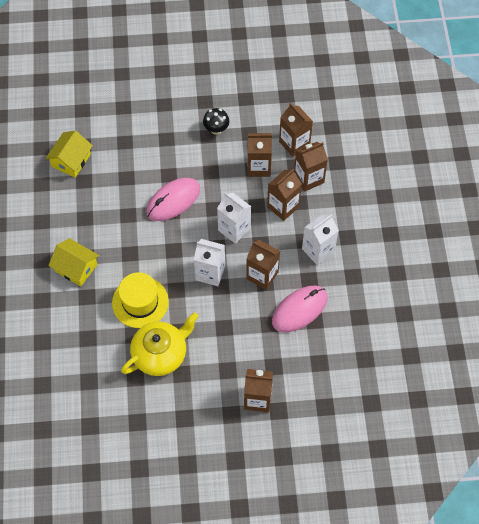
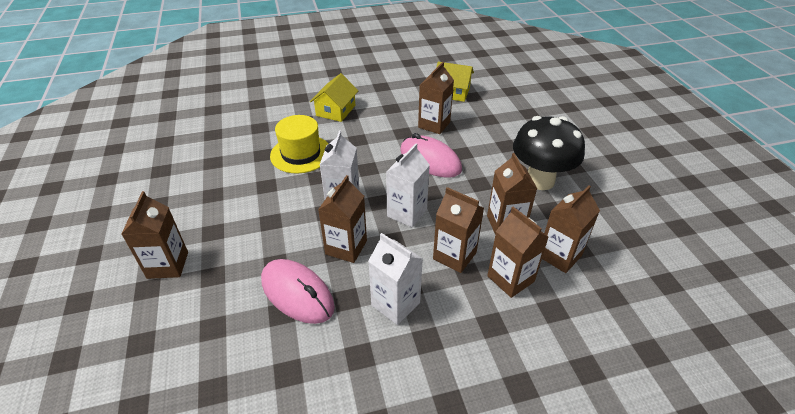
camera: 80 degrees right, 20 degrees down
(122, 187) = (434, 125): none -> brown carton
(160, 354) = (238, 176): yellow teapot -> none
(216, 129) = (540, 180): black mushroom -> black mushroom, size x2.04

